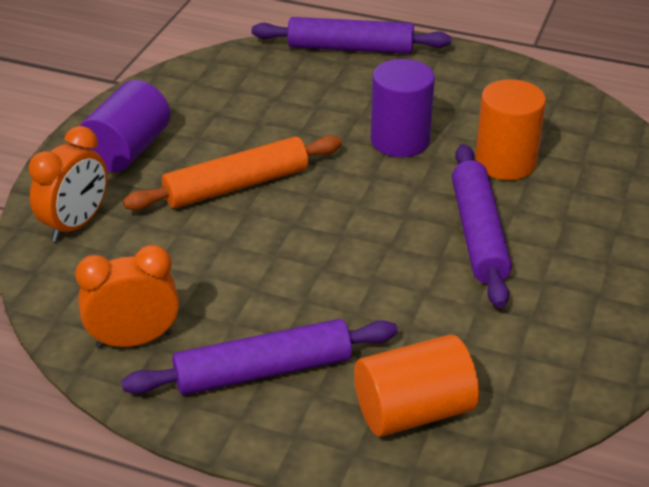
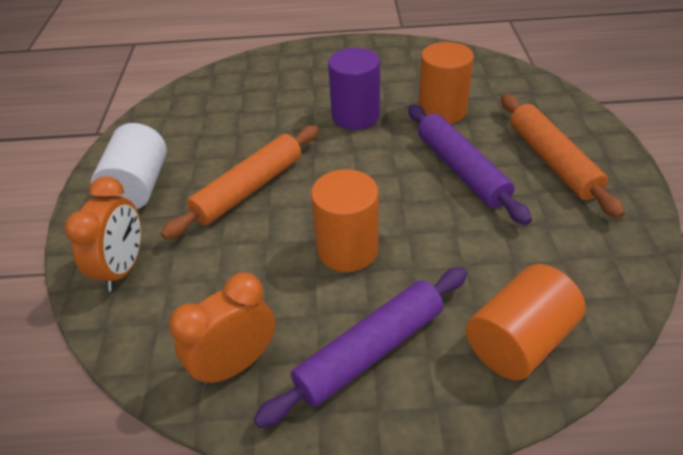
camera: 20 degrees left, 5 degrees up
(128, 150) = (138, 186): purple cylinder -> white cylinder
(300, 275) = (347, 249): none -> orange cylinder
(350, 48) = (275, 59): purple rolling pin -> none
(592, 256) = (552, 161): none -> orange rolling pin

